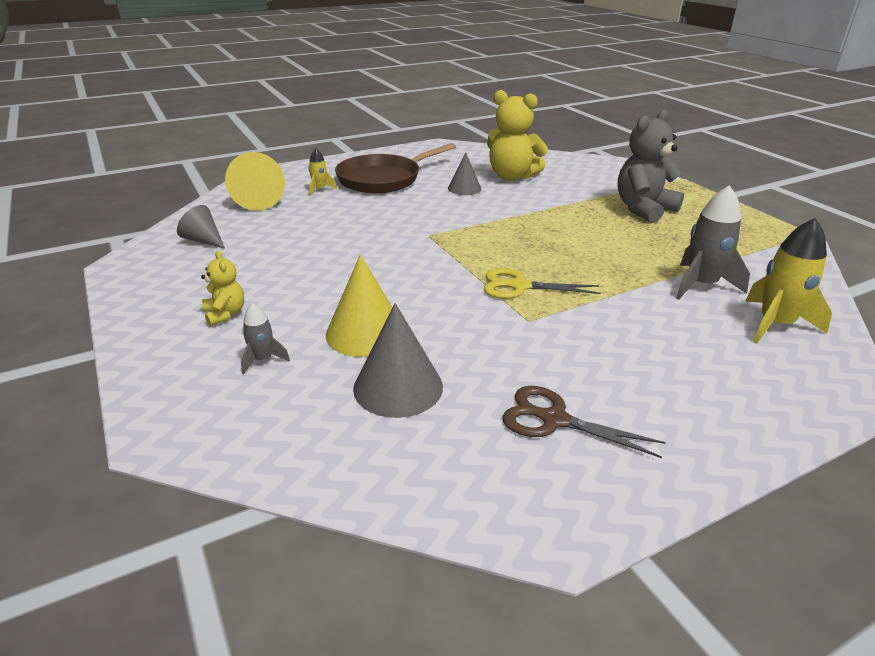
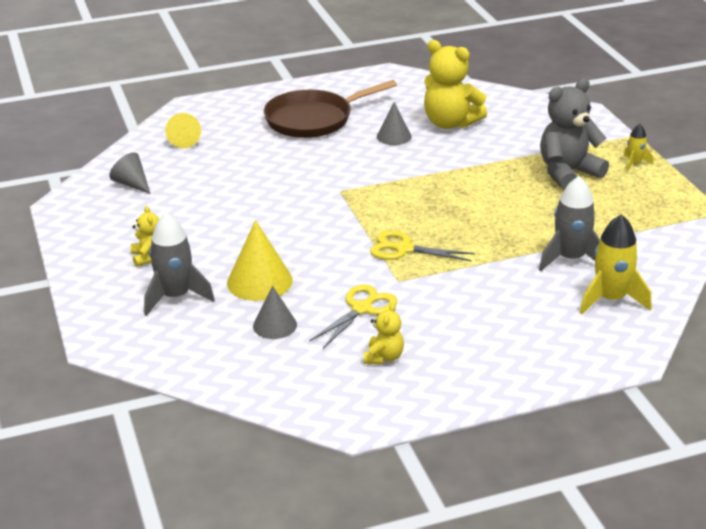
camera: 10 degrees right, 0 degrees up
(258, 200) = (184, 140): yellow cone -> yellow cone, size x0.64
(263, 360) = (176, 297): grey rocket -> grey rocket, size x1.88
(320, 189) = (246, 130): yellow rocket -> yellow rocket (634, 164)
(398, 387) = (275, 325): grey cone -> grey cone, size x0.64
(500, 357) = (361, 309): none -> yellow scissors
(554, 419) = (383, 357): brown scissors -> yellow teddy bear

